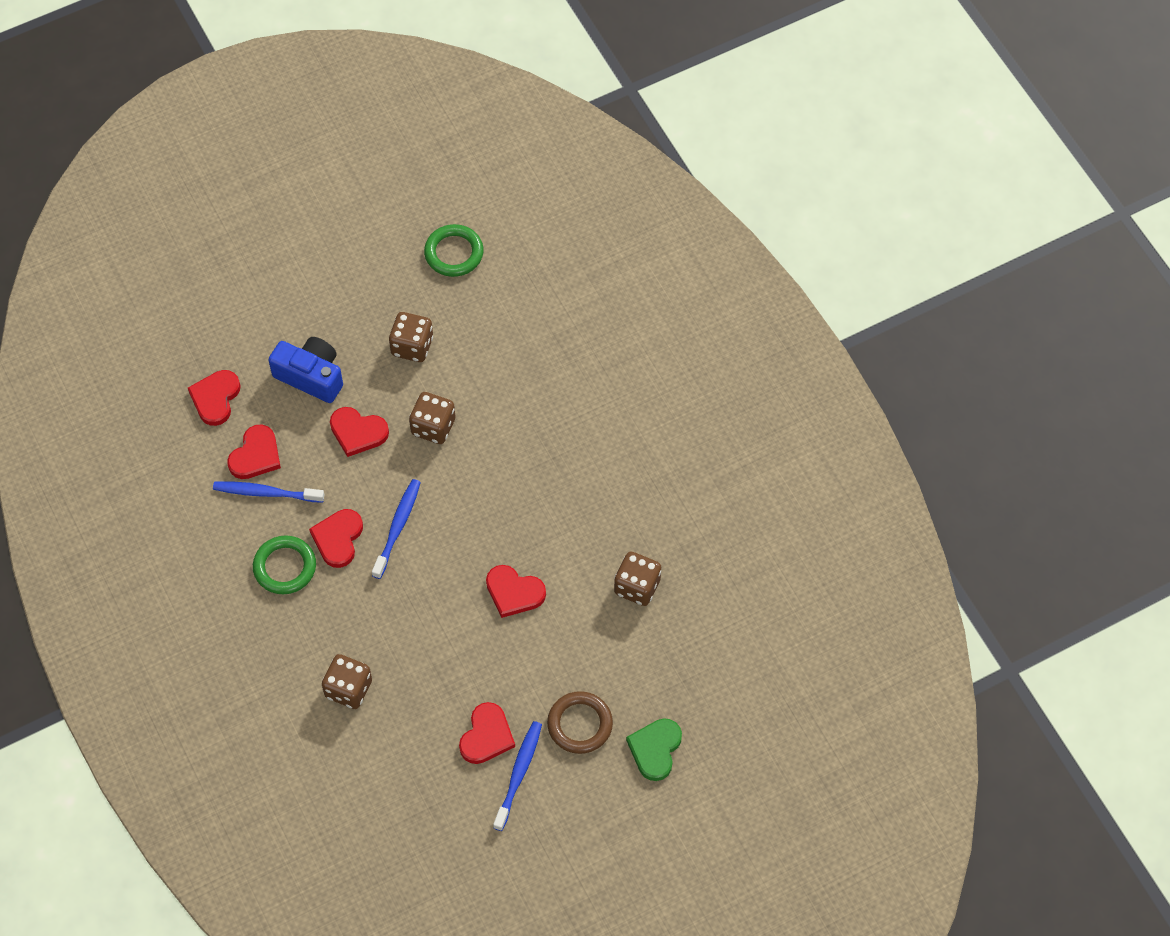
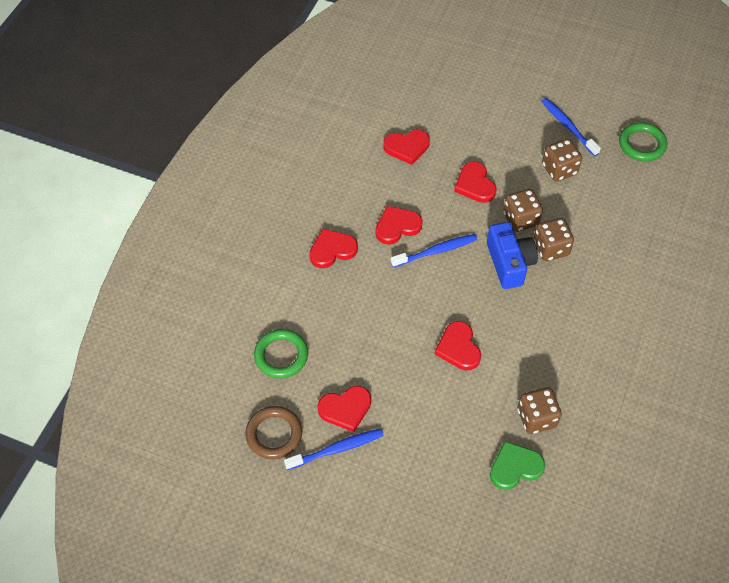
camera: 50 degrees right, 5 degrees down
(215, 398) = (421, 103): red heart -> red heart (332, 250)
(266, 493) = (389, 169): blue toothbrush -> blue toothbrush (568, 126)
(285, 567) = (352, 214): green ring -> green ring (281, 355)
(311, 376) = (484, 136): blue camera -> blue camera (509, 263)
(348, 689) = (305, 306): brown dice -> brown dice (551, 248)
(580, 724) = (406, 459): brown ring -> brown ring (274, 434)
(655, 749) = (433, 523): green heart -> green heart (515, 467)

